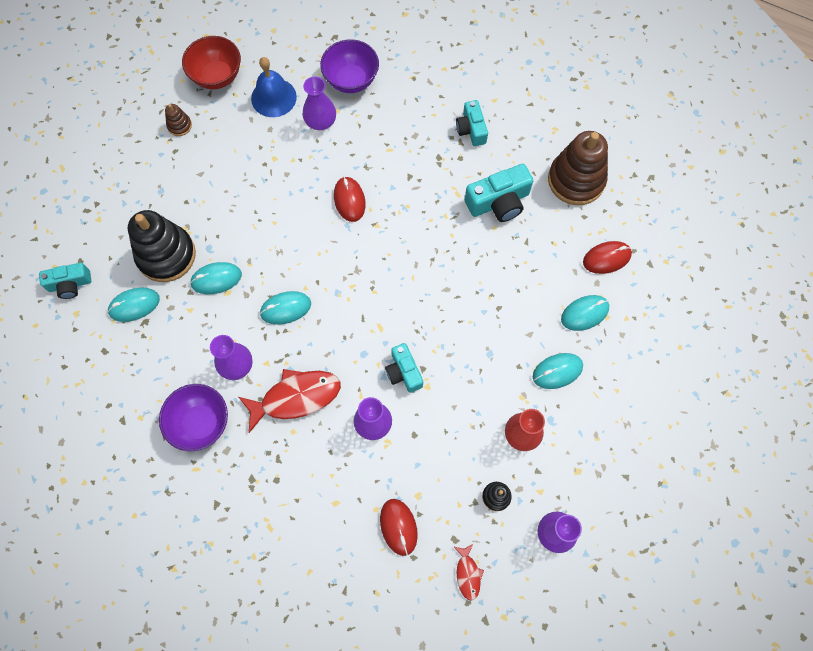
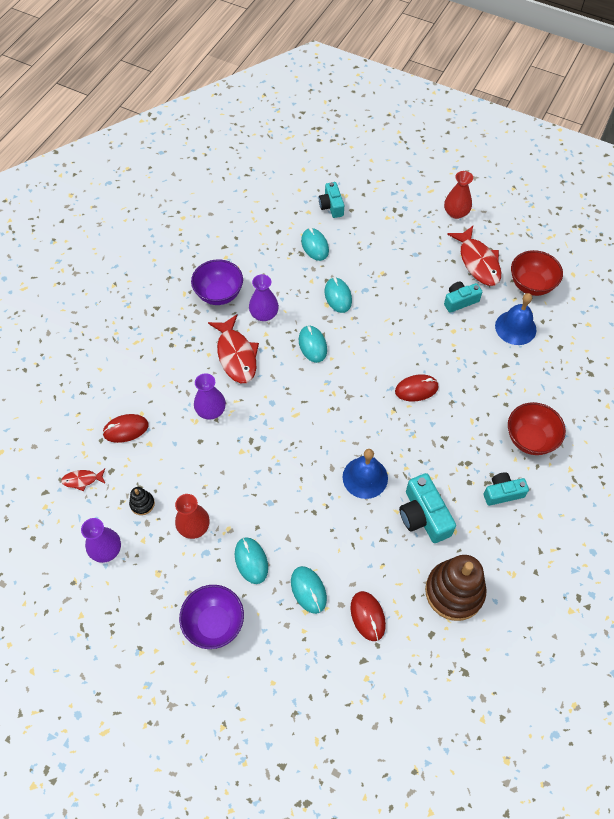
camera: 90 degrees right, 10 degrees down
(101, 142) = (456, 213): none -> red vase
(166, 255) = (358, 262): black stacking toy -> none
(179, 125) = (478, 262): brown stacking toy -> red fish
(321, 122) = (495, 365): purple vase -> none
(351, 80) = (543, 388): purple bowl -> purple bowl (214, 623)
(404, 372) = (255, 433): turquoise camera -> turquoise camera (460, 301)
(411, 99) = (530, 439): none -> red bowl
(457, 256) = (365, 477): none -> blue bell

